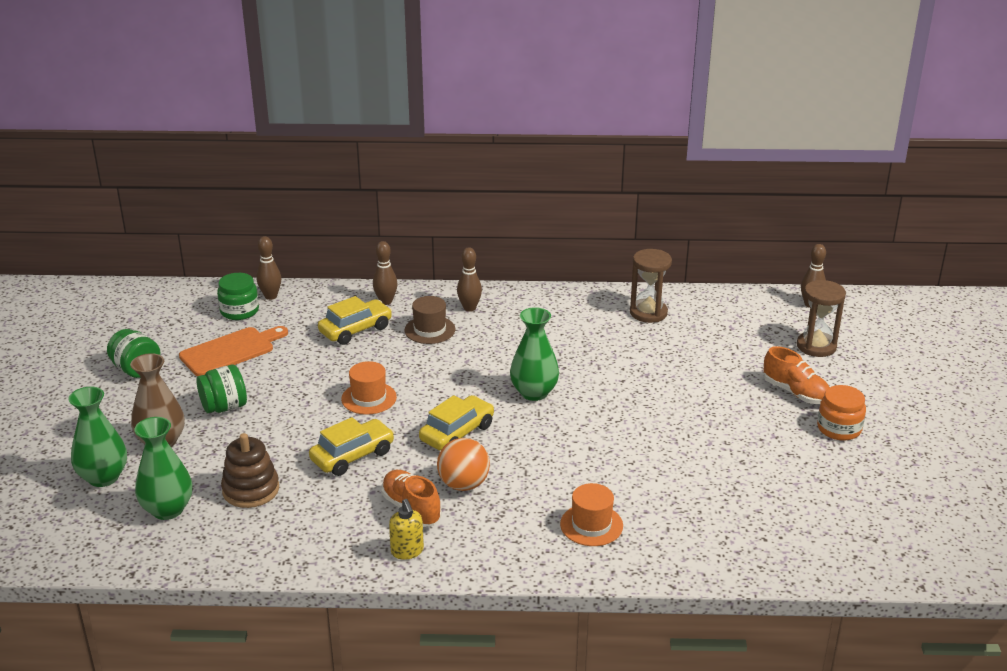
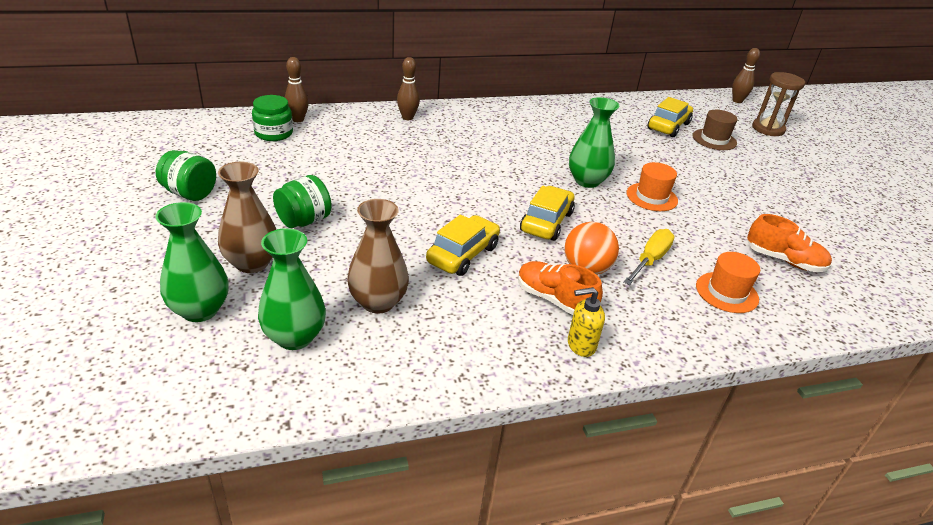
camera: 20 degrees left, 5 degrees up
(230, 351) = (283, 168): orange cutting board -> none
(251, 490) = (378, 302): brown stacking toy -> brown vase
(355, 330) = (395, 142): yellow car -> yellow car (668, 126)
(369, 398) = (444, 199): orange hat -> orange hat (651, 197)
(407, 551) = (580, 345): yellow soap dispenser -> yellow soap dispenser turned 120 degrees clockwise
(430, 330) = (461, 137): brown hat -> brown hat (714, 139)
(469, 308) = (483, 118): brown bowling pin -> none
(537, 483) = (650, 260): none -> yellow screwdriver
(648, 313) = (628, 113): brown hourglass -> none
(795, 393) = (785, 163): orange shoe -> orange shoe (784, 260)
(839, 428) = (840, 187): orange jar -> none

